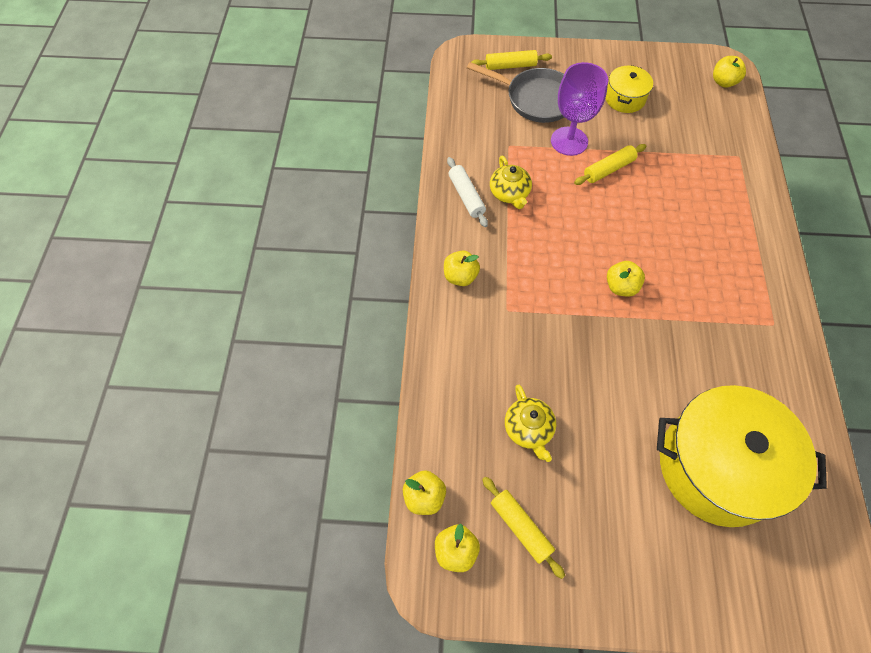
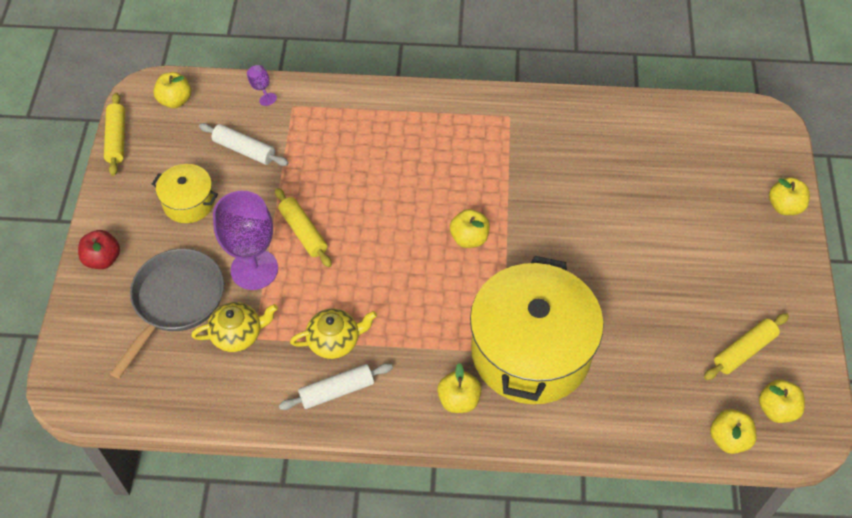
camera: 90 degrees left, 5 degrees down
(510, 66) = (107, 329): yellow rolling pin -> yellow rolling pin (117, 139)
(528, 429) = (643, 338): yellow teapot -> yellow teapot (238, 334)
(567, 57) = (103, 259): none -> red apple
(683, 127) = (244, 150): none -> white rolling pin
(716, 607) = (784, 206): none -> yellow apple
(717, 467) = (661, 185): yellow pot -> yellow pot (531, 351)
(752, 134) = (261, 88): none -> purple goblet

